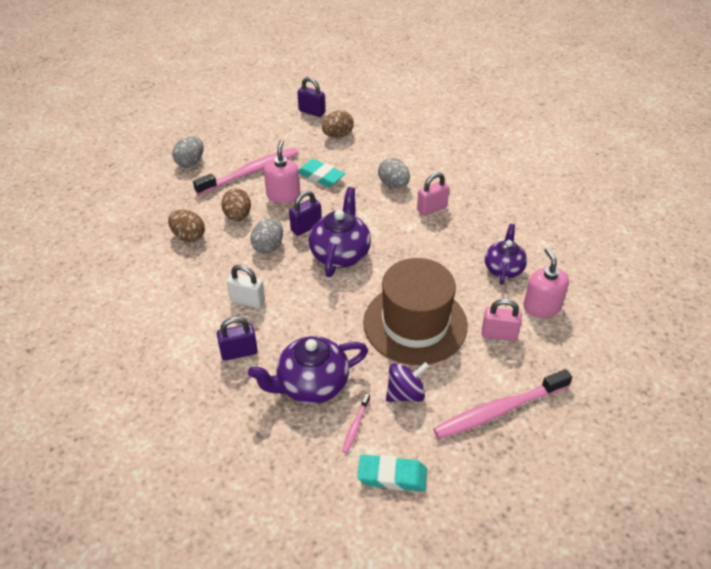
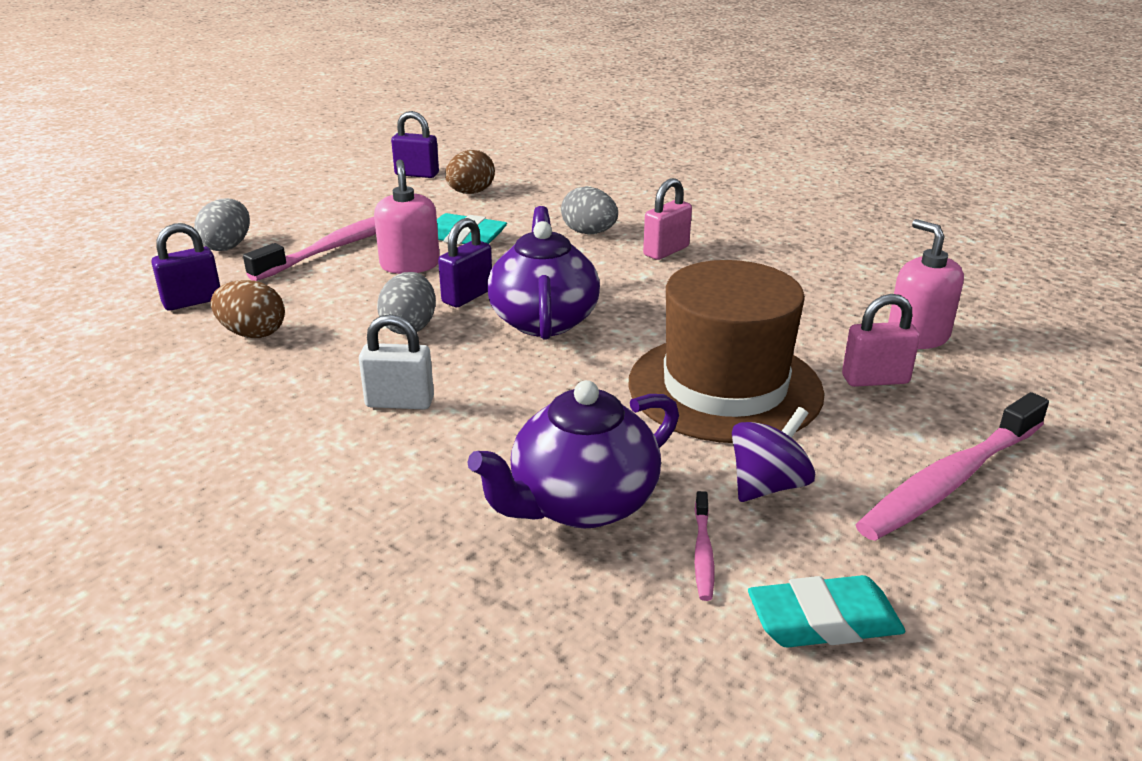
camera: 15 degrees left, 15 degrees down
(238, 216) = (337, 298): brown egg -> none
(239, 352) = (412, 479): purple padlock -> purple padlock (192, 301)
(503, 268) = (824, 301): purple teapot -> none

